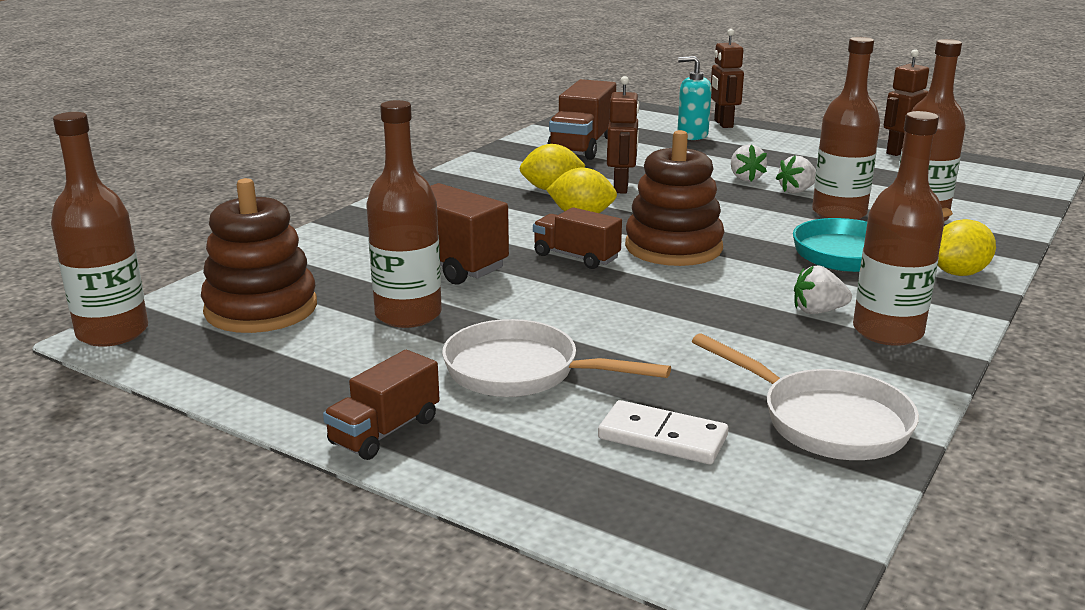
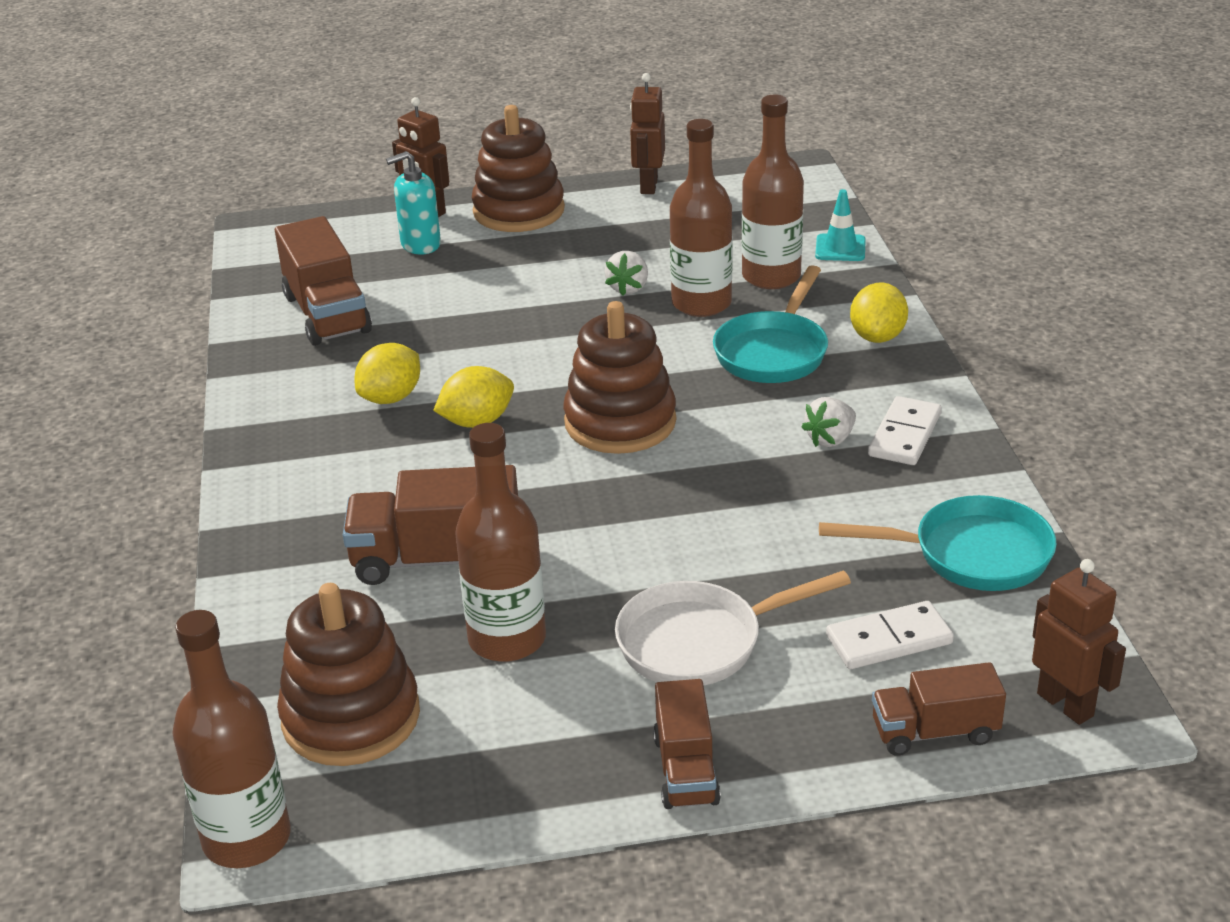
camera: 40 degrees left, 10 degrees up
(576, 257) = (552, 481): brown truck -> brown truck (934, 732)
(621, 187) = (459, 361): brown robot -> brown robot (1065, 704)
(745, 178) = (560, 291): white strawberry -> none
(783, 139) = (519, 211): none -> brown stacking toy
(825, 421) = (971, 554): white pan -> turquoise pan
(887, 332) = (904, 435): brown bottle -> white domino
(1007, 220) = (840, 248): none -> turquoise traffic cone

